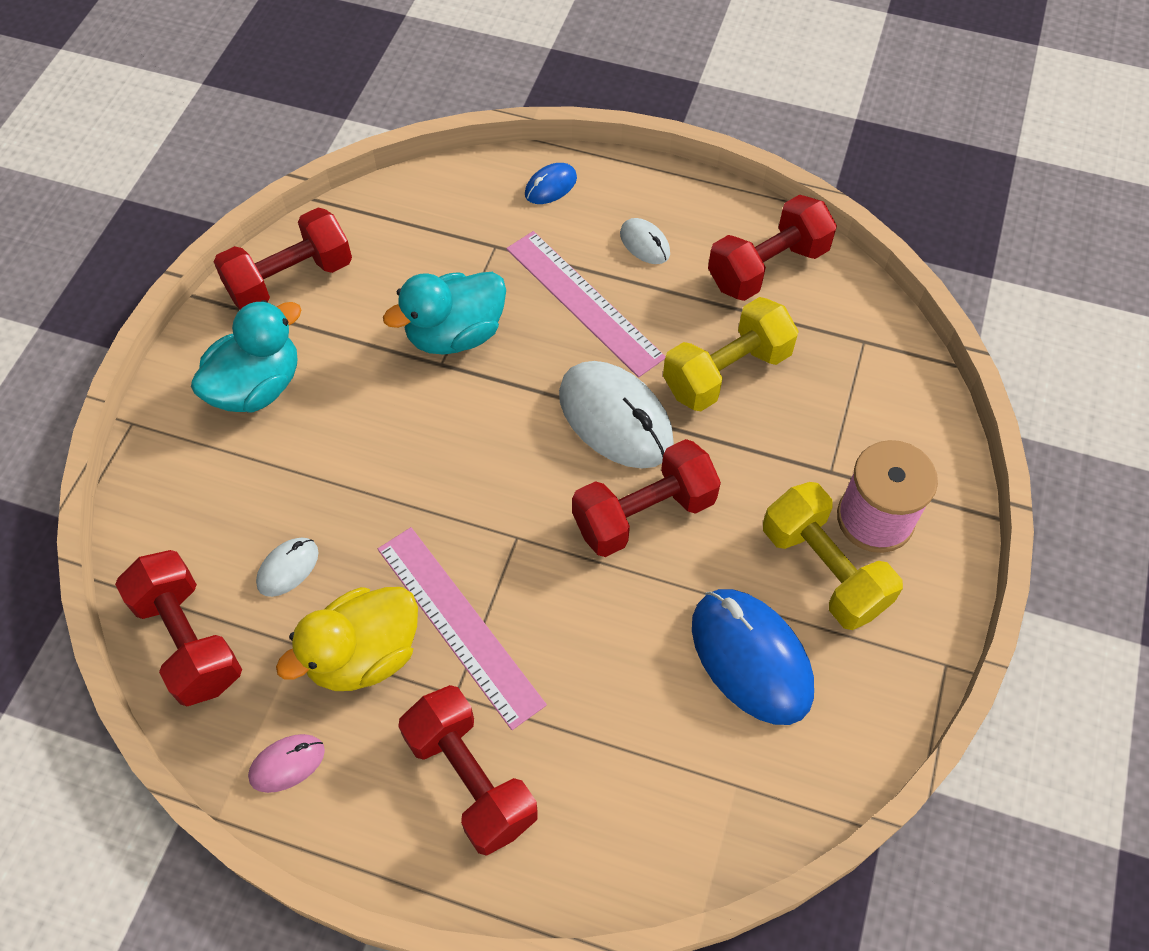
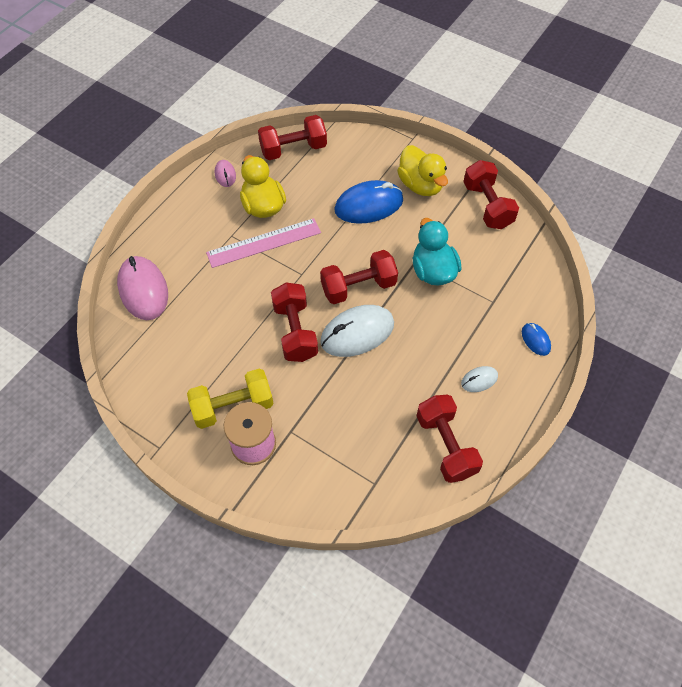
camera: 105 degrees right, 0 degrees up
(257, 387) = (420, 185): turquoise duck -> yellow duck
(288, 568) = (316, 185): white mouse -> none
(471, 779) = (191, 234): red dumbbell -> red dumbbell (358, 287)
(584, 302) = (441, 337): pink ruler -> none
(639, 826) = (143, 290): none -> pink mouse
(726, 372) = (372, 397): yellow dumbbell -> none
(751, 658) = (200, 357): blue mouse -> blue mouse (369, 205)

